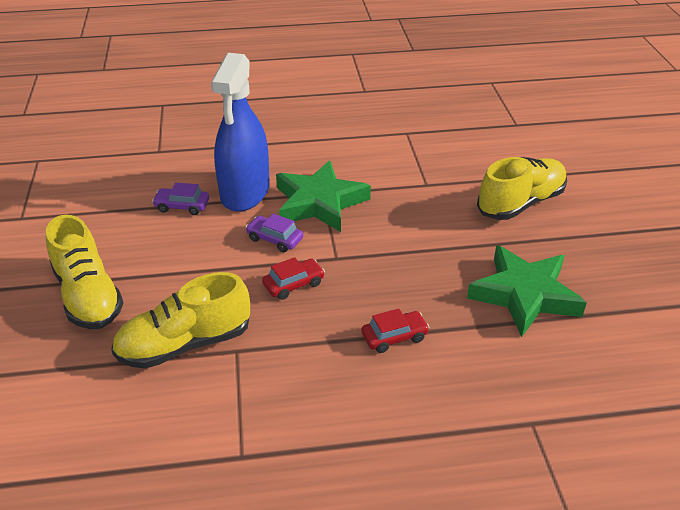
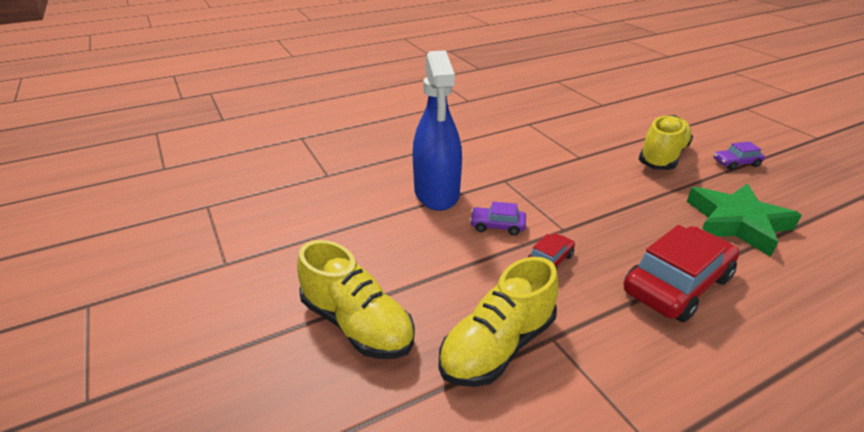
camera: 20 degrees left, 5 degrees down
(182, 206) = (388, 217): purple car -> purple car (736, 163)
(319, 202) = (509, 188): green star -> none
(394, 337) = (676, 284): red car -> red car, size x2.06

